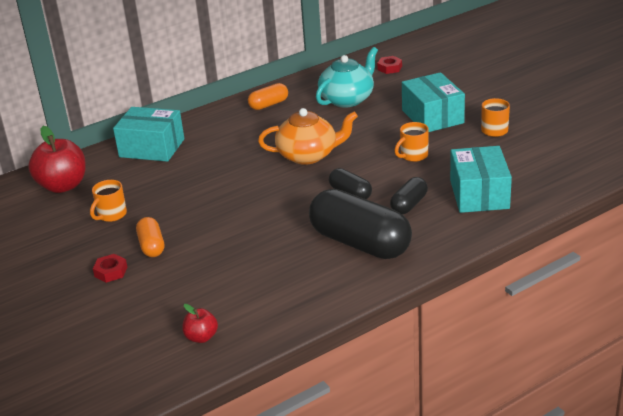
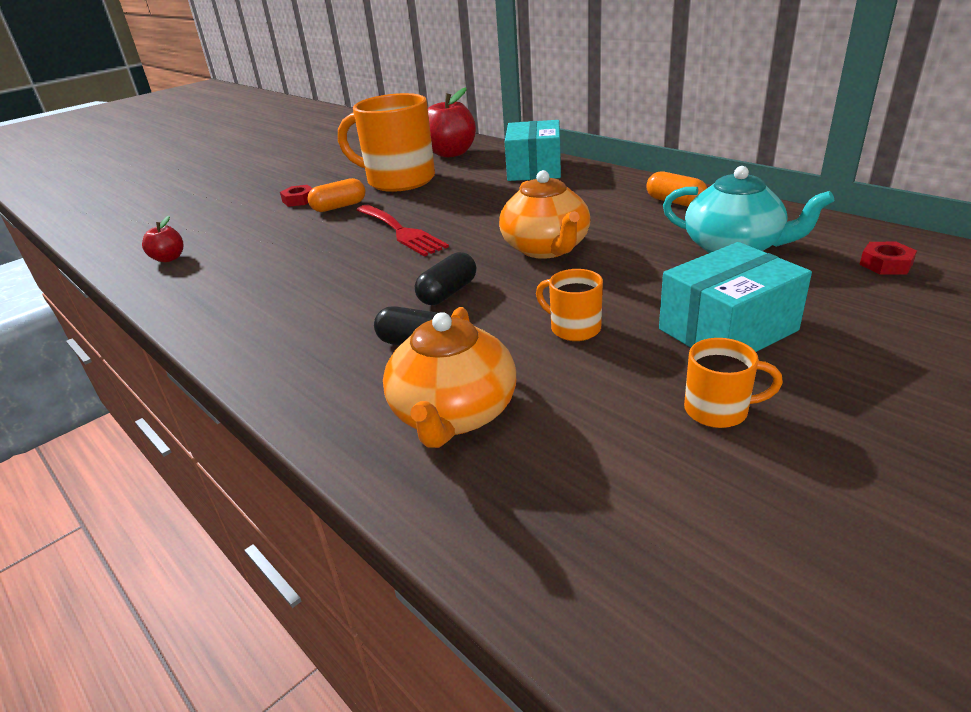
camera: 80 degrees right, 0 degrees up
(111, 215) = (398, 180): orange mug -> orange mug, size x2.24
(235, 212) = (401, 231): none -> red fork
(360, 243) = (318, 319): black capsule -> none
(479, 194) = (453, 414): turquoise box -> orange teapot

